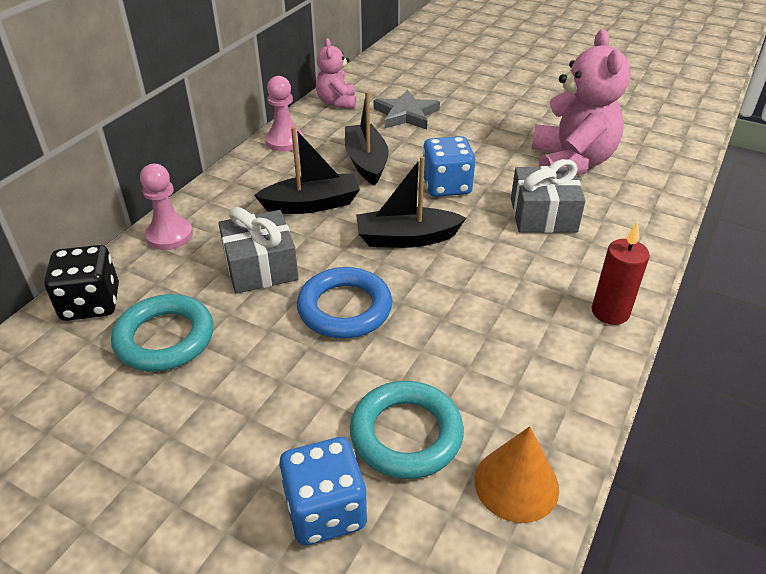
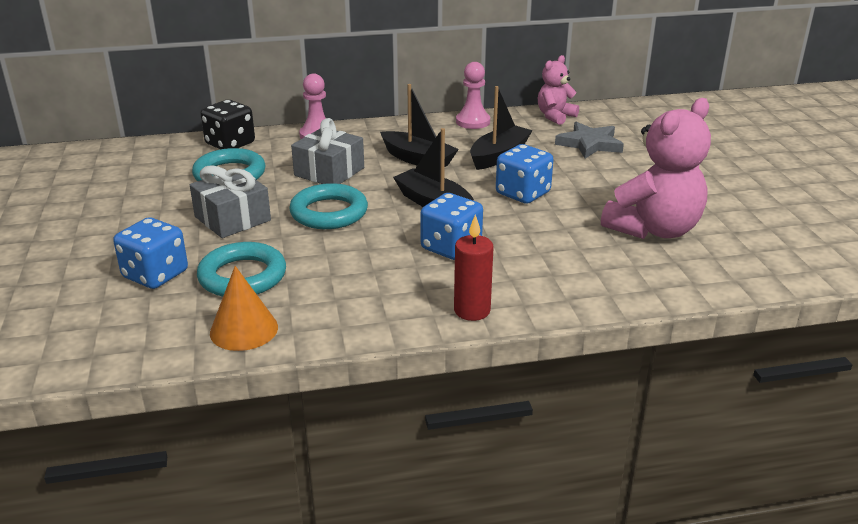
camera: 50 degrees right, 10 degrees down
(345, 308) = (329, 212): blue ring -> turquoise ring
(494, 269) = (451, 247): none -> blue dice
(543, 215) = (553, 243): grey gift -> grey gift (232, 219)

